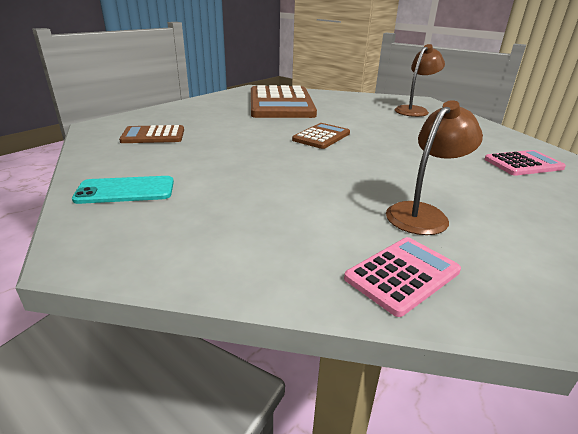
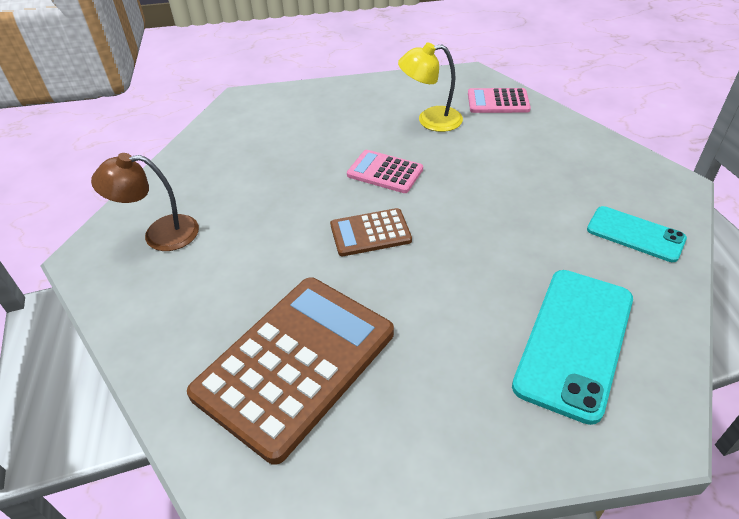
camera: 135 degrees left, 15 degrees up
(153, 135) = (574, 341): brown calculator -> turquoise phone
(423, 213) = (430, 120): brown lamp -> yellow lamp
(523, 164) = (273, 119): pink calculator -> pink calculator (385, 172)

